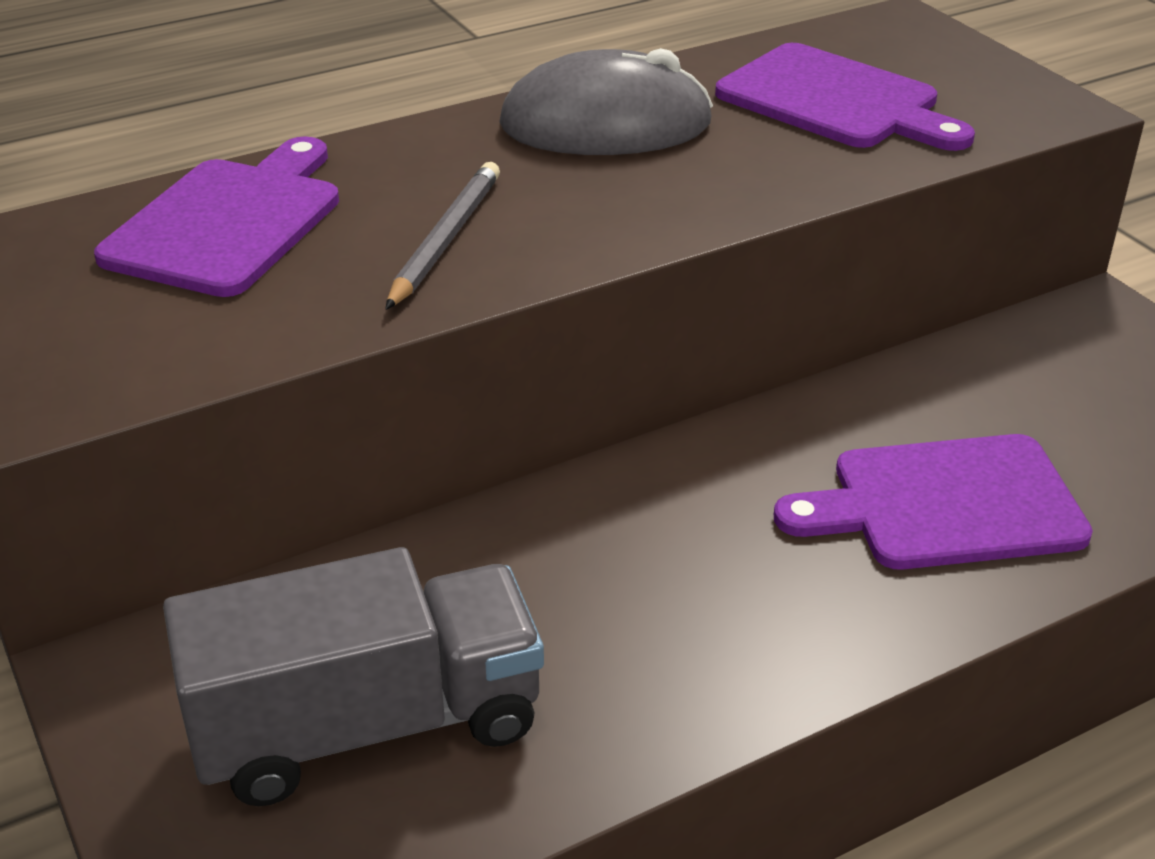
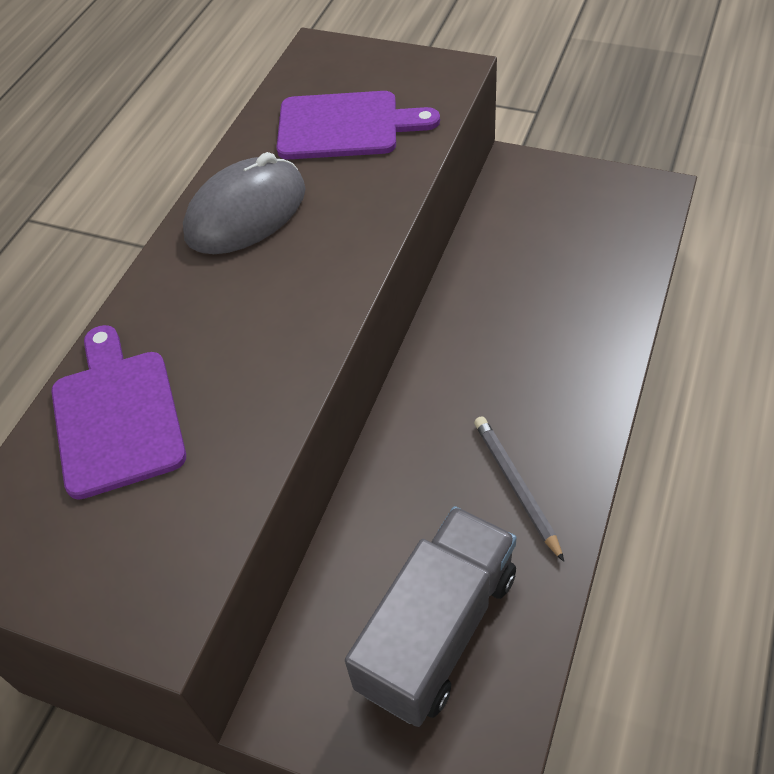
camera: 35 degrees left, 15 degrees up
(445, 239) = (254, 346): grey pencil -> grey pencil (516, 486)
(945, 504) = (554, 321): purple cutting board -> none

